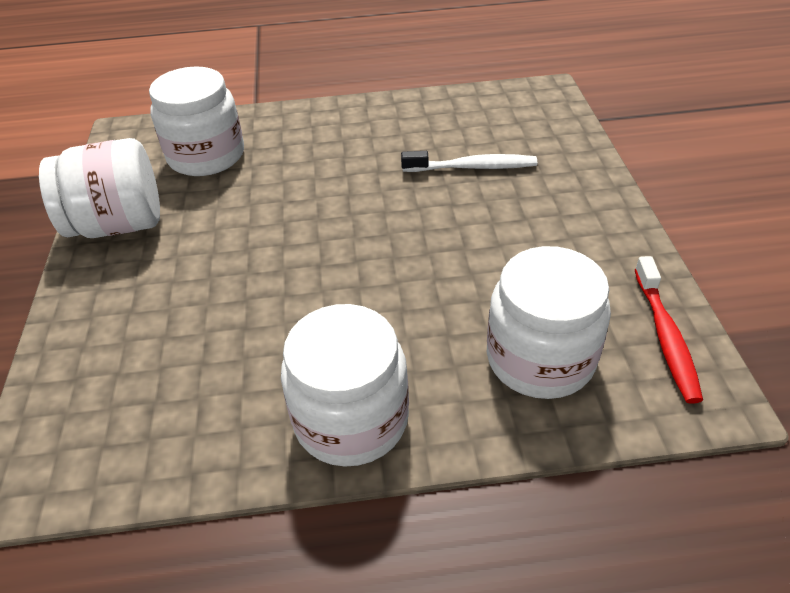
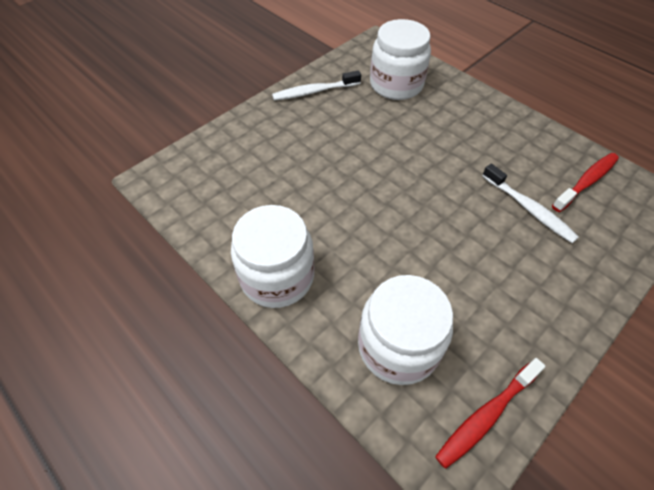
camera: 50 degrees right, 10 degrees up
(118, 225) = (314, 91): white jar -> white toothbrush
(481, 116) = (586, 181): none -> red toothbrush

